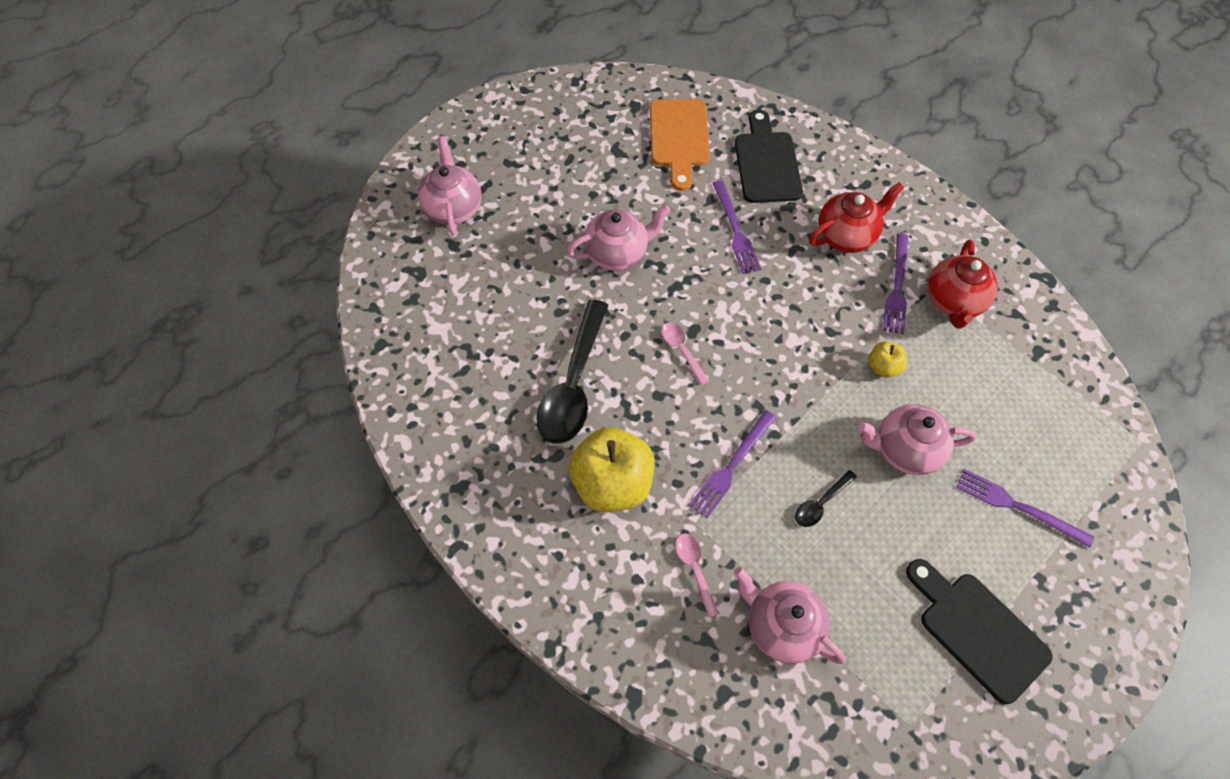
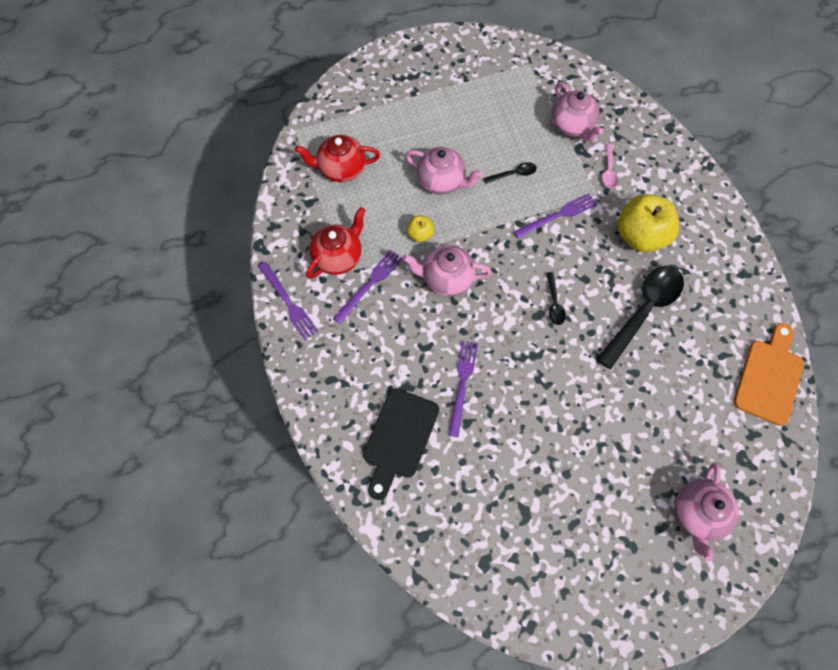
camera: 155 degrees left, 5 degrees up
(618, 253) = (568, 404): pink teapot -> pink teapot (446, 279)
(679, 138) = (462, 501): orange cutting board -> orange cutting board (769, 377)
(682, 350) = (554, 303): pink spoon -> black spoon
(846, 236) = (378, 340): red teapot -> red teapot (341, 169)
(977, 630) = (466, 85): black cutting board -> none
(1018, 507) = (398, 127): purple fork -> purple fork (288, 302)

